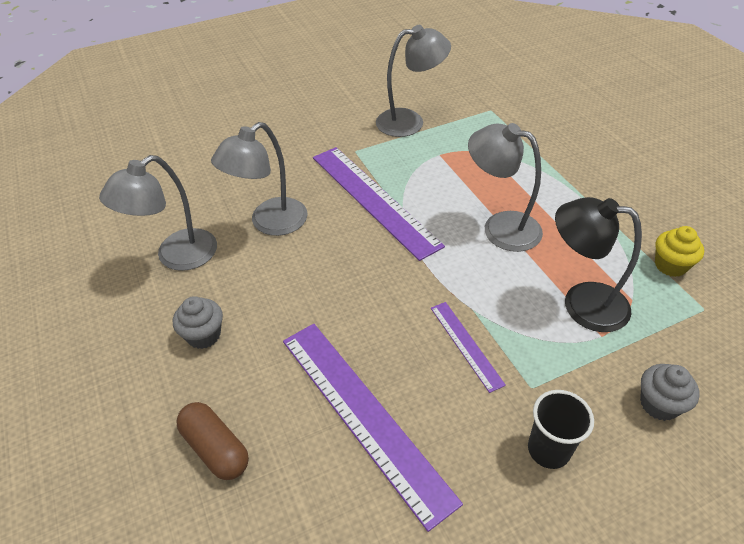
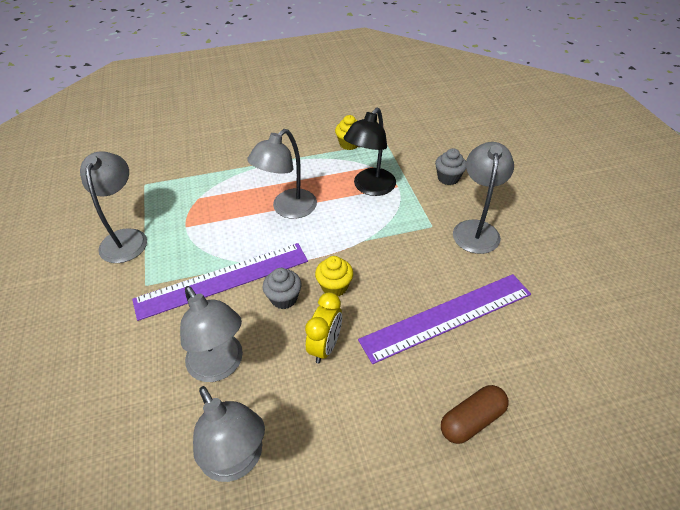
camera: 80 degrees left, 0 degrees up
(204, 335) = (352, 430): grey cupcake -> grey cupcake (284, 298)
(301, 297) = (325, 346): none -> yellow clock
(386, 292) = (334, 287): none -> yellow cupcake
(466, 345) = (394, 250): purple ruler -> none
(548, 450) = (476, 229): black cup -> grey lamp

